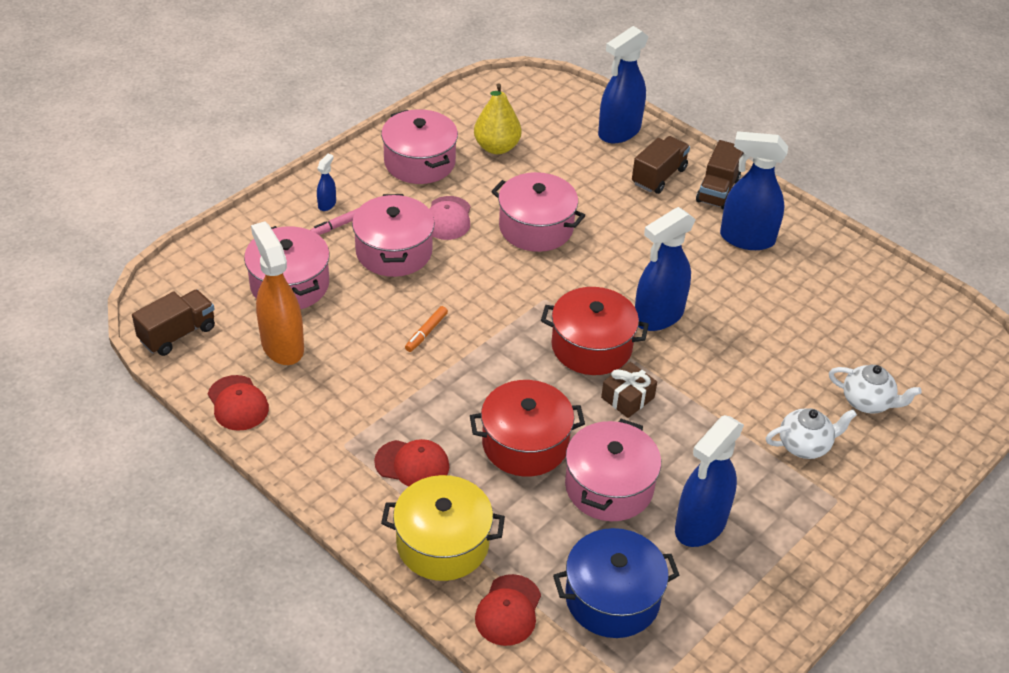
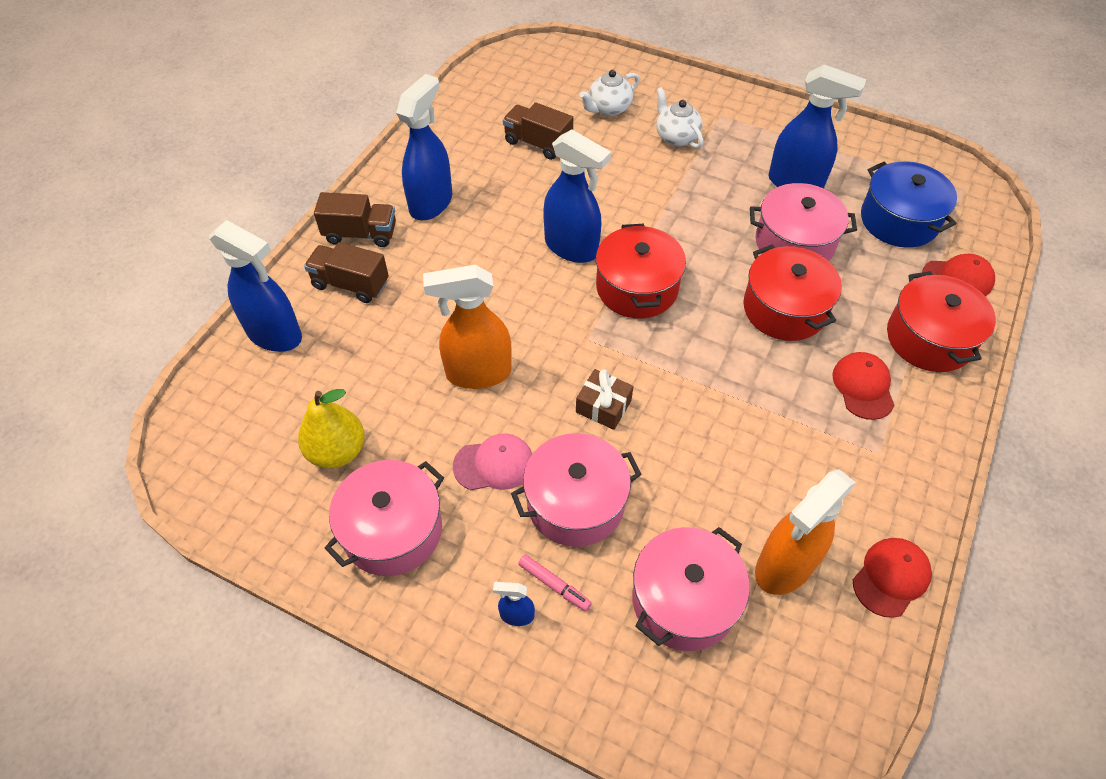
camera: 105 degrees left, 10 degrees up
(177, 334) = (833, 701): brown truck -> brown truck (538, 143)
(426, 332) = (689, 428): orange marker -> none
(443, 543) = (929, 338): yellow pot -> red pot
(536, 227) = (478, 373): pink pot -> orange spray bottle
(627, 398) = (687, 250): brown gift -> brown gift (603, 406)
(746, 239) = (431, 203): blue spray bottle -> blue spray bottle turned 150 degrees counterclockwise
(867, 402) = (608, 108): white teapot -> white teapot turned 135 degrees counterclockwise

